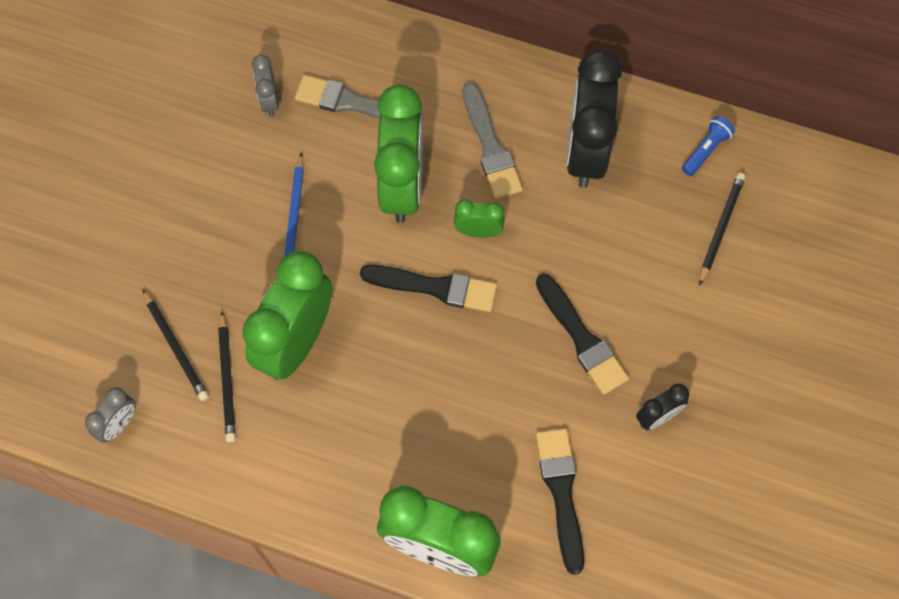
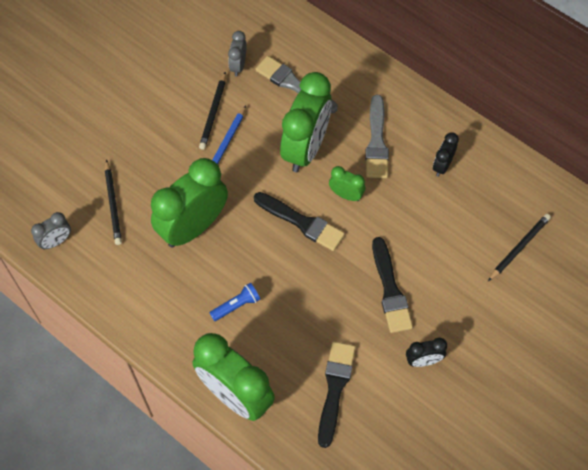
camera: 20 degrees right, 5 degrees down
(227, 379) = (138, 236): black pencil -> black pencil (213, 113)
(585, 151) = (442, 166): black clock -> black clock, size x0.46
(706, 150) = (529, 191): blue flashlight -> blue flashlight (236, 305)

